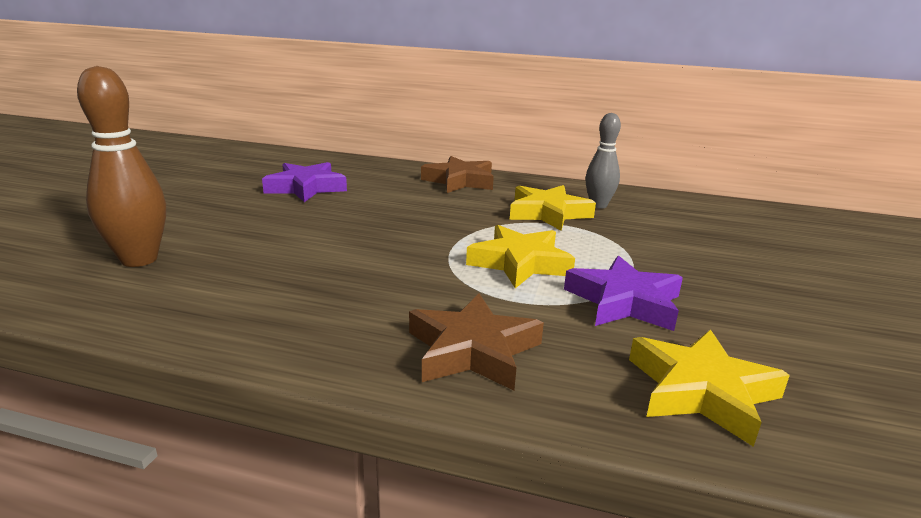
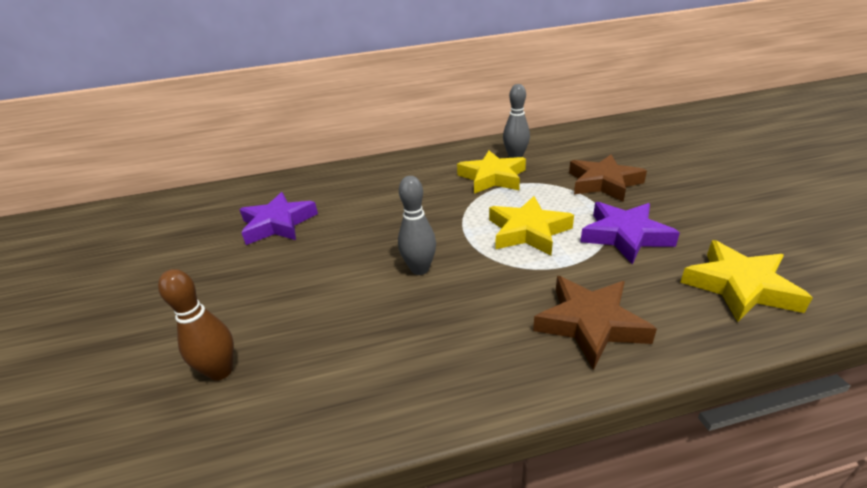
camera: 25 degrees left, 10 degrees up
(139, 259) = (221, 371): brown bowling pin -> brown bowling pin, size x0.66
(374, 254) = (420, 269): none -> grey bowling pin
(460, 181) = (395, 170): brown star -> brown star (603, 183)

